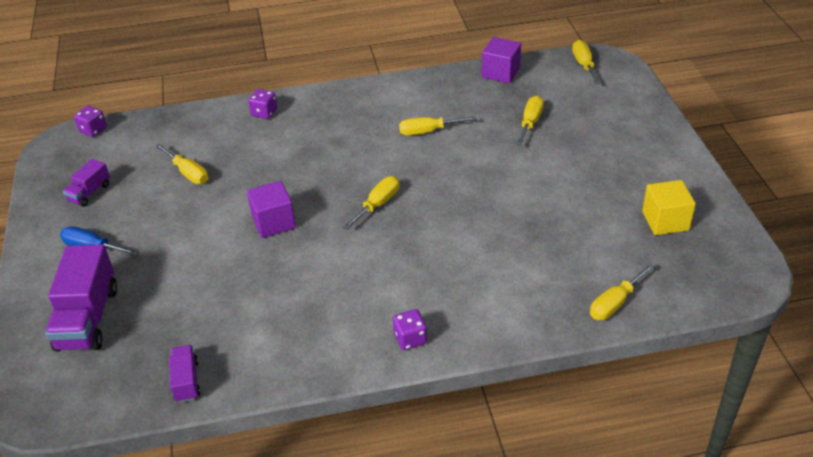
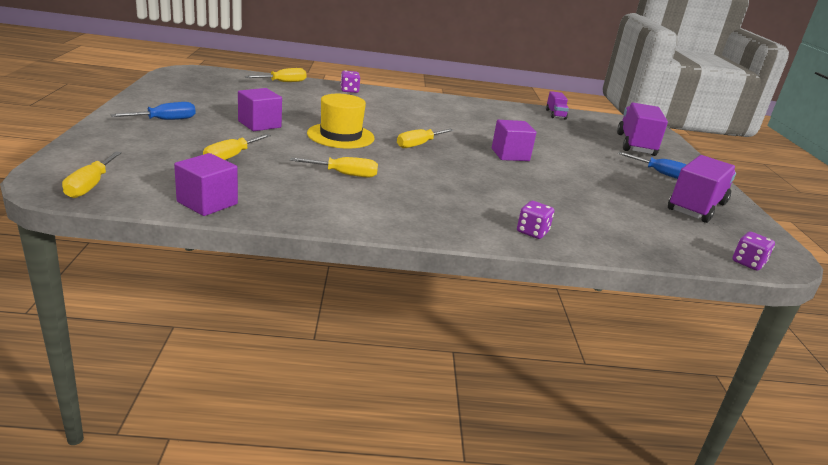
camera: 175 degrees left, 15 degrees down
(89, 193) = (696, 207): purple truck -> purple truck, size x1.91
(188, 173) = (603, 199): yellow screwdriver -> none
(410, 339) = (419, 98): purple dice -> purple dice (349, 90)
(463, 191) = (340, 136): none -> yellow hat
(551, 181) = (259, 124): none -> purple cube
(634, 154) = (165, 120): none -> blue screwdriver
(665, 221) = (201, 94): yellow cube -> none

